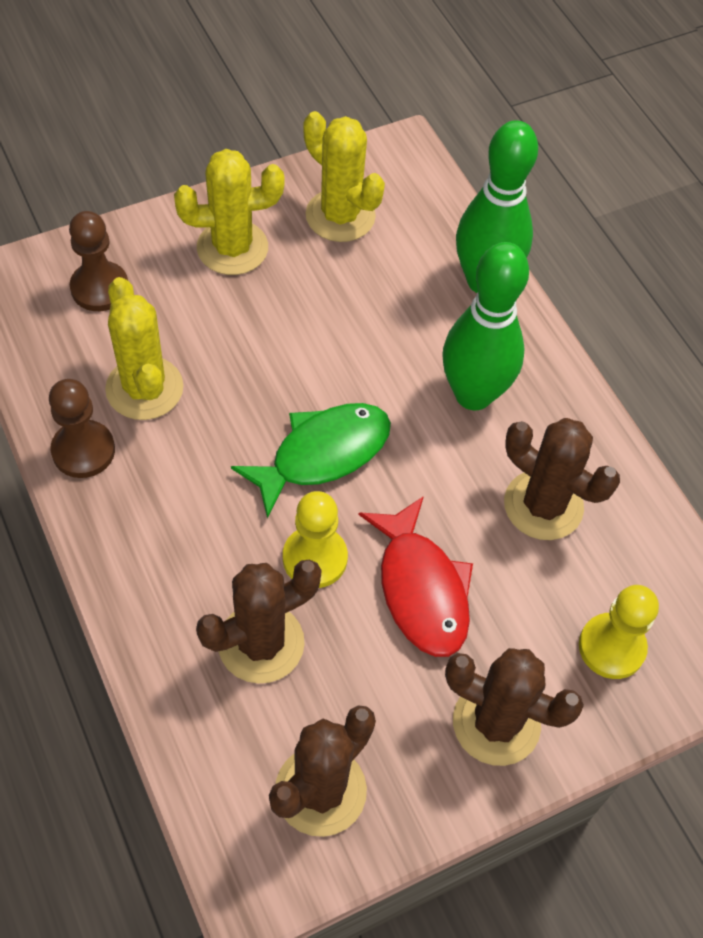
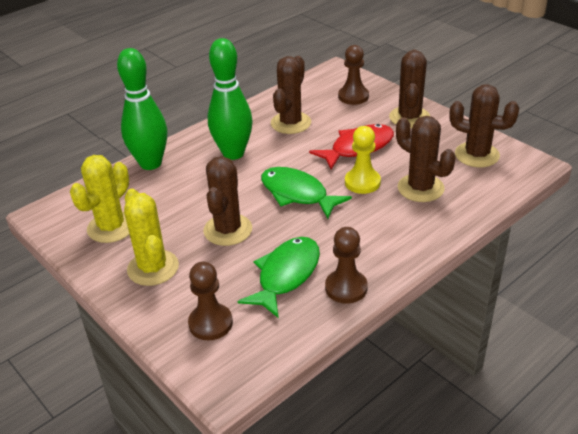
camera: 100 degrees left, 20 degrees down
(144, 388) = (286, 275): yellow cactus -> green fish
(274, 344) = (228, 230): none -> brown cactus
(611, 647) = (353, 96): yellow pawn -> brown pawn

